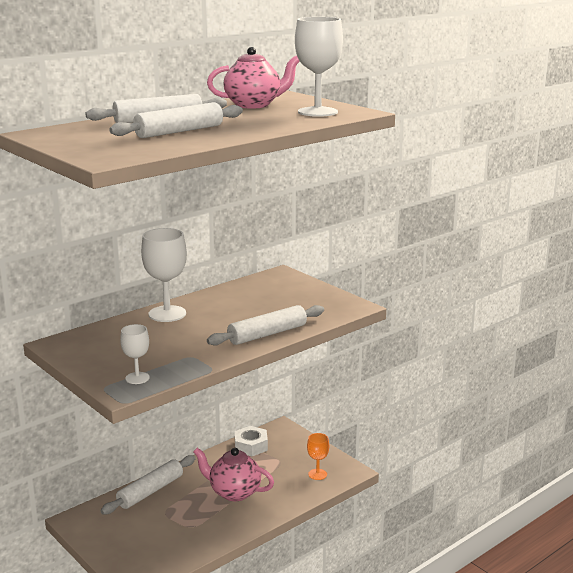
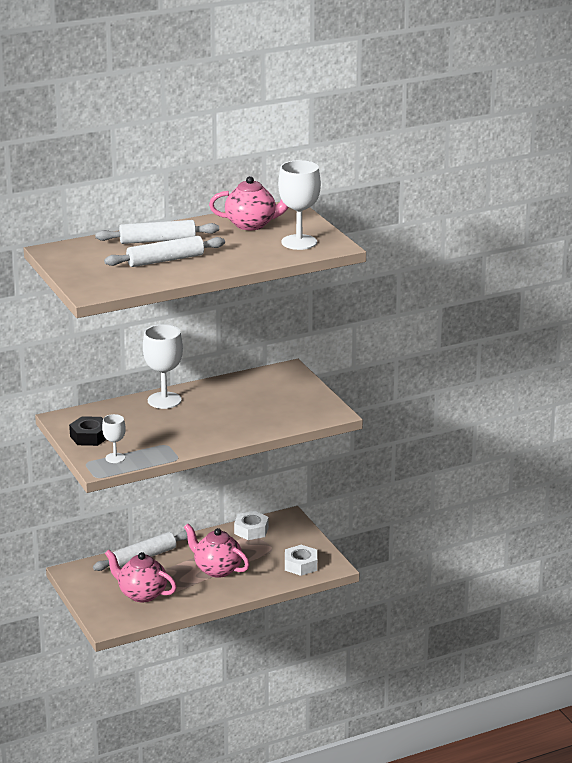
camera: 15 degrees right, 5 degrees up
(97, 359) = (89, 436): none -> black nut
(163, 534) = (141, 594): none -> pink teapot
(267, 334) = (240, 432): white rolling pin -> none
(317, 474) = (301, 565): orange goblet -> white nut

